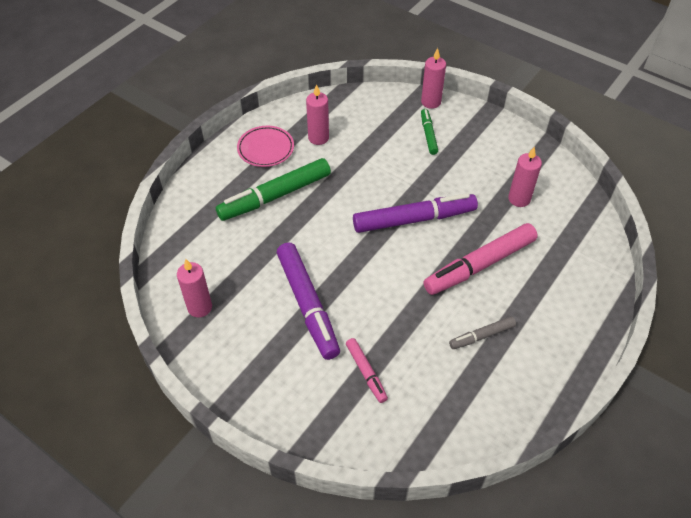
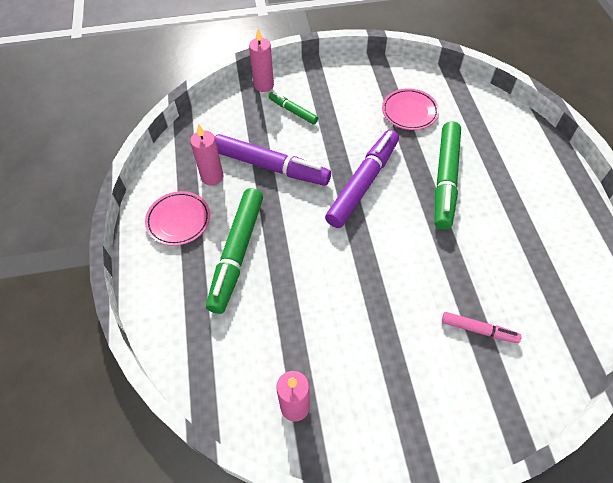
camera: 45 degrees left, 5 degrees up
(308, 305) = (374, 319): purple marker -> purple marker (271, 166)
(479, 265) = (445, 180): pink marker -> green marker
(482, 336) = (509, 229): grey marker -> none
(519, 199) = (409, 112): pink candle -> pink plate

